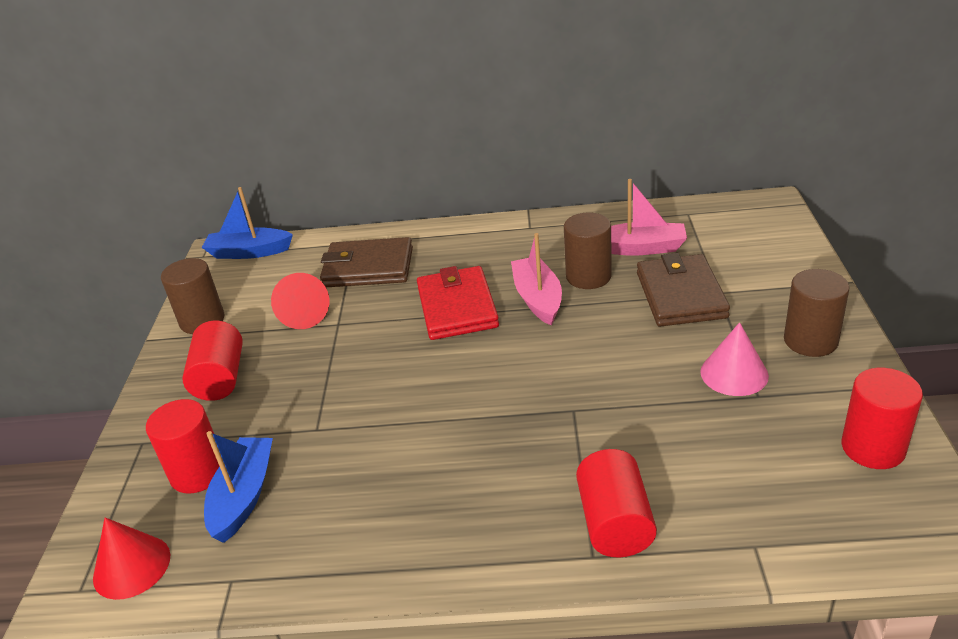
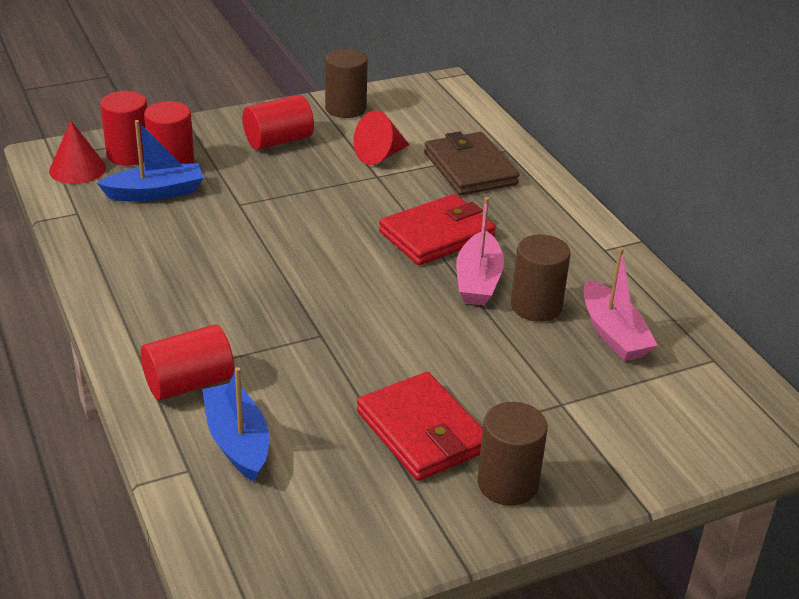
camera: 60 degrees right, 0 degrees up
(249, 252) = (455, 99): blue boat -> blue boat (237, 441)
(538, 299) = (478, 281): pink boat -> pink boat turned 135 degrees clockwise
(681, 295) = (540, 376): brown wallet -> none
(734, 373) = (422, 431): pink cone -> red wallet
(873, 448) = (348, 541): red cylinder -> red cylinder (129, 154)

